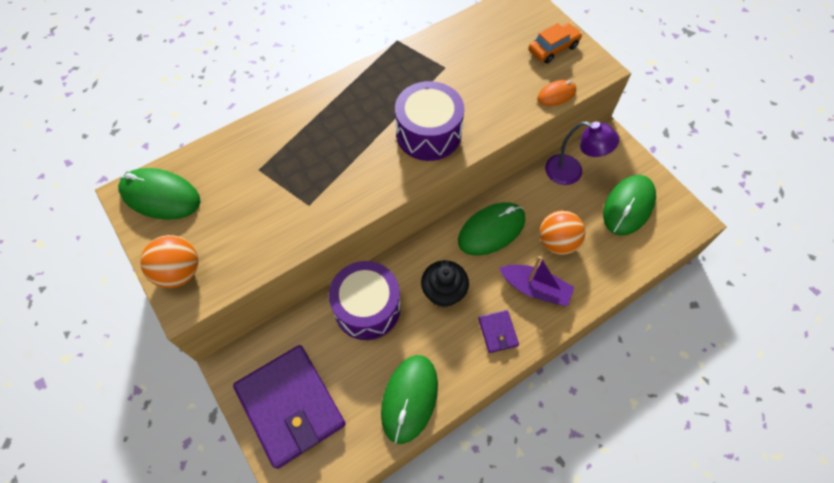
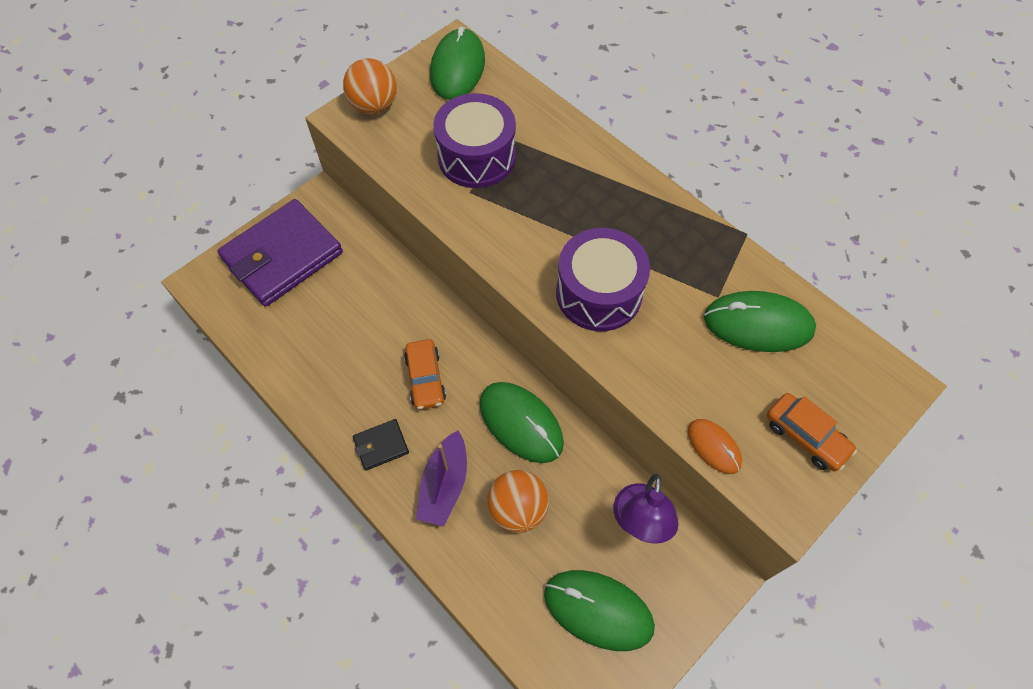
camera: 80 degrees right, 0 degrees up
(367, 308) = (396, 303): purple drum -> purple drum (476, 157)
(409, 398) = (296, 362): green mouse -> green mouse (758, 324)
(443, 292) = (425, 379): black cupcake -> orange car
(498, 332) = (381, 445): purple wallet -> black wallet

